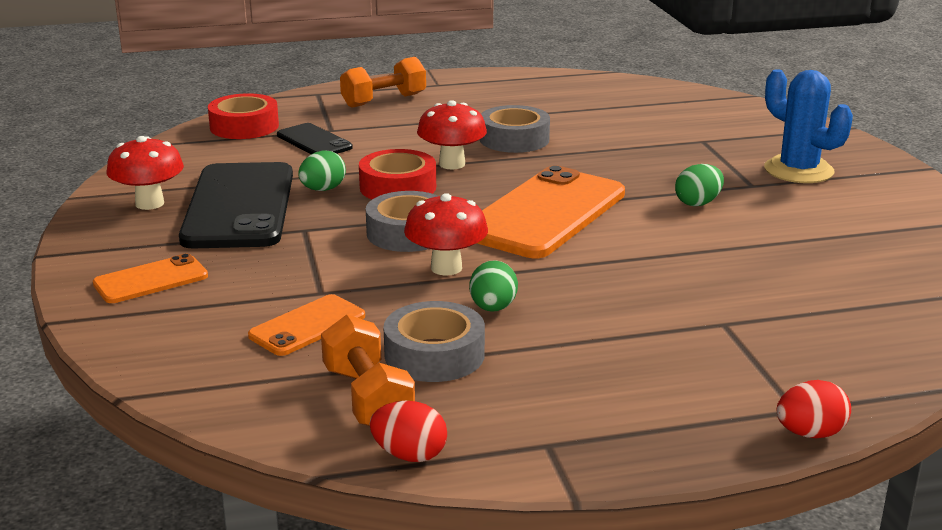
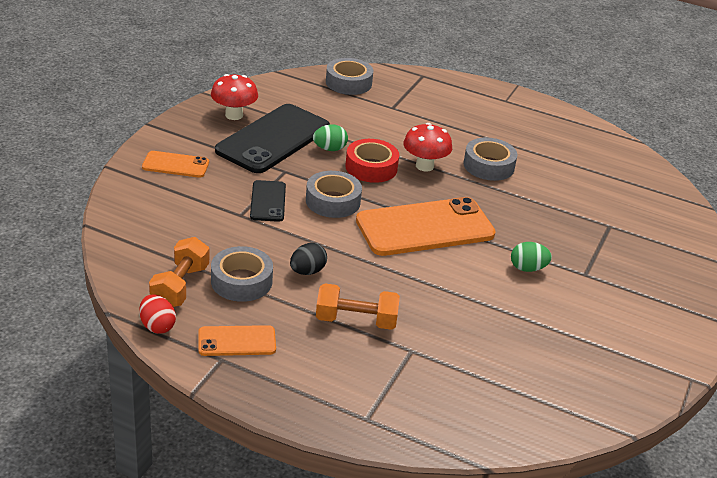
camera: 35 degrees right, 10 degrees up
(244, 126) = (348, 83): red tape -> grey tape
(307, 326) = (208, 231): orange phone -> orange phone (237, 341)
(314, 141) = (371, 112): black phone -> black phone (268, 201)
(384, 100) = (454, 99): orange dumbbell -> orange dumbbell (356, 320)
(446, 268) = (320, 234): red mushroom -> none
(493, 308) = (307, 271): green egg -> black egg
(798, 170) = (636, 280): blue cactus -> none
(810, 433) = (351, 434): red egg -> none

